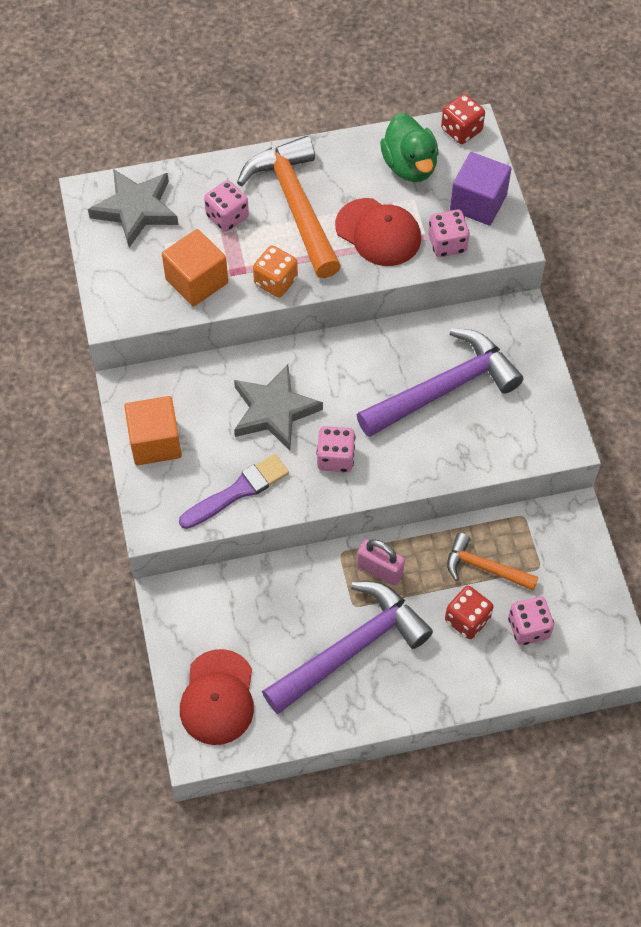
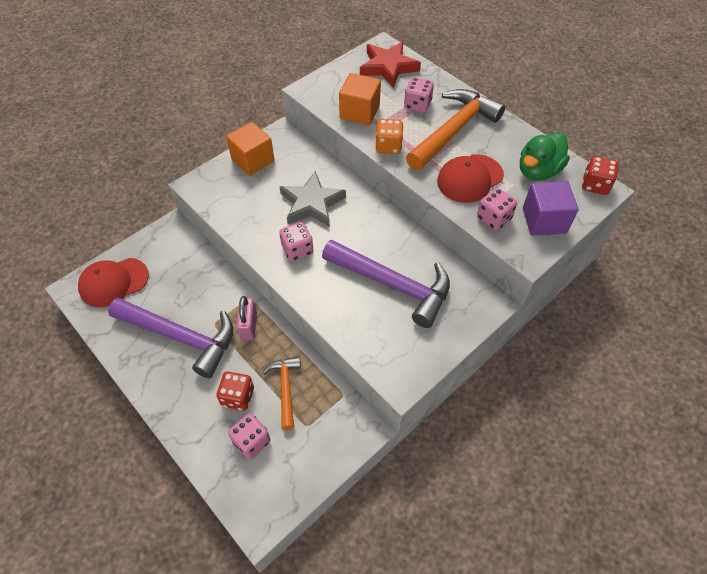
camera: 60 degrees right, 5 degrees down
(136, 209) = (388, 67): grey star -> red star
(237, 491) = (242, 212): purple brush -> none
(378, 232) = (470, 178): red cap -> red cap turned 45 degrees clockwise

